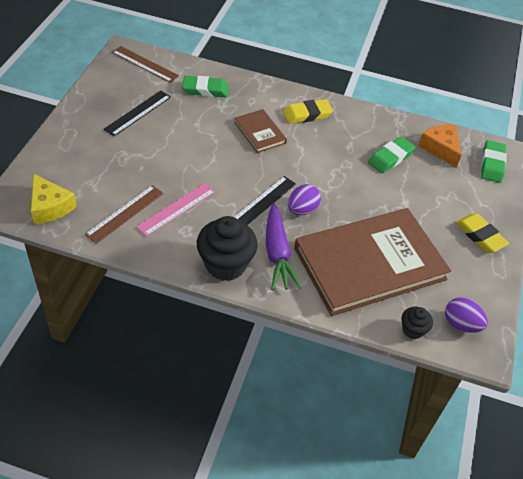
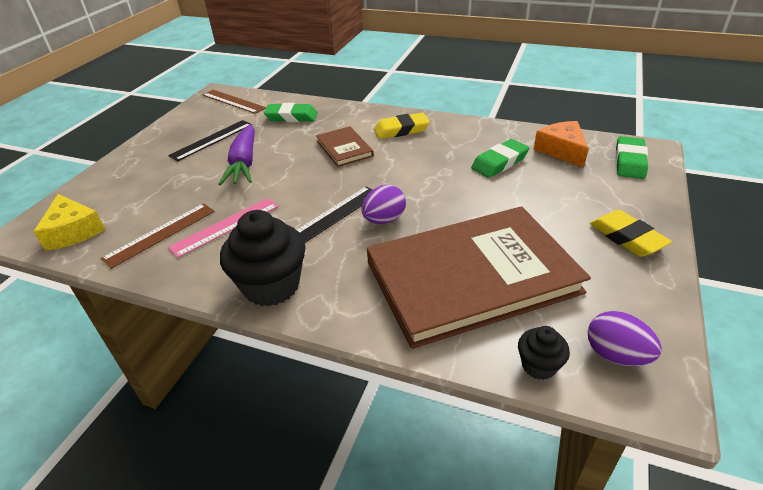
camera: 10 degrees right, 10 degrees down
(277, 253) = (344, 270): purple carrot -> purple carrot (244, 163)

